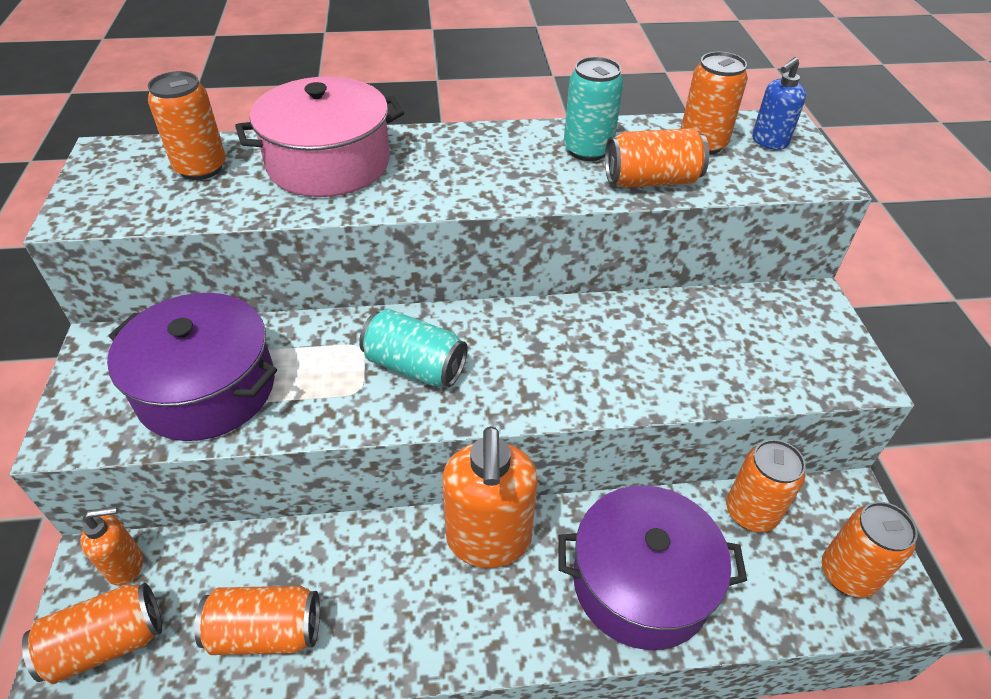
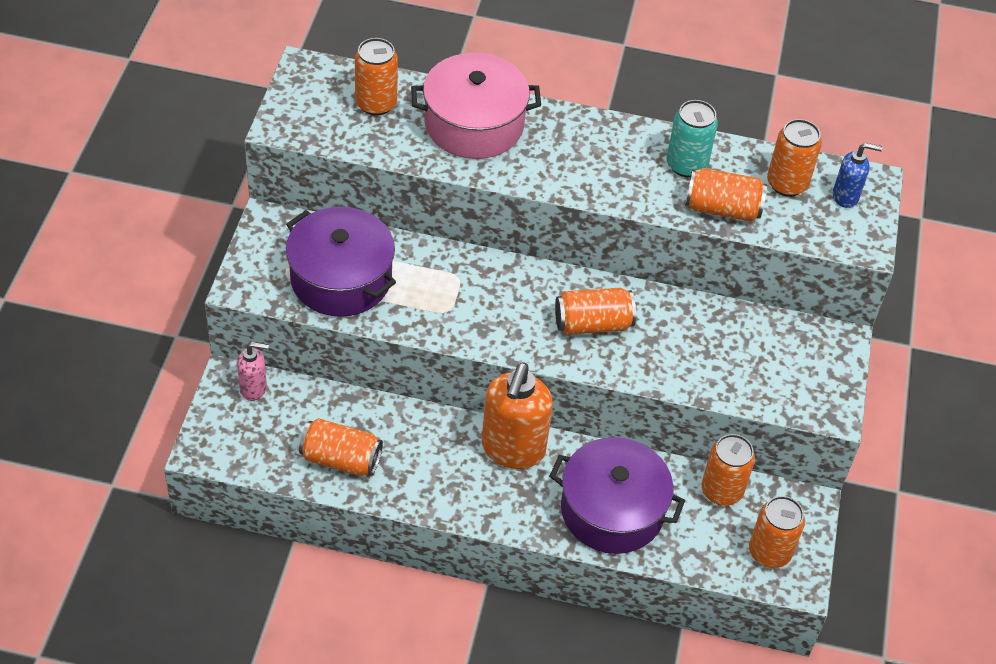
camera: 15 degrees right, 5 degrees up
(106, 643) = (236, 434): orange can -> orange can (592, 324)
(126, 565) = (253, 388): orange soap dispenser -> pink soap dispenser
(415, 366) = (494, 304): turquoise can -> none
(769, 142) = (846, 196): blue soap dispenser -> blue soap dispenser turned 150 degrees counterclockwise

